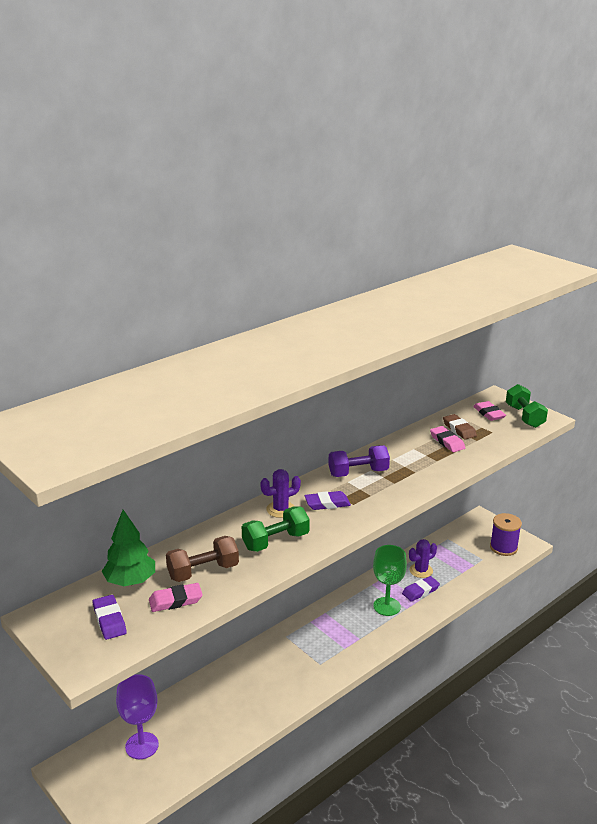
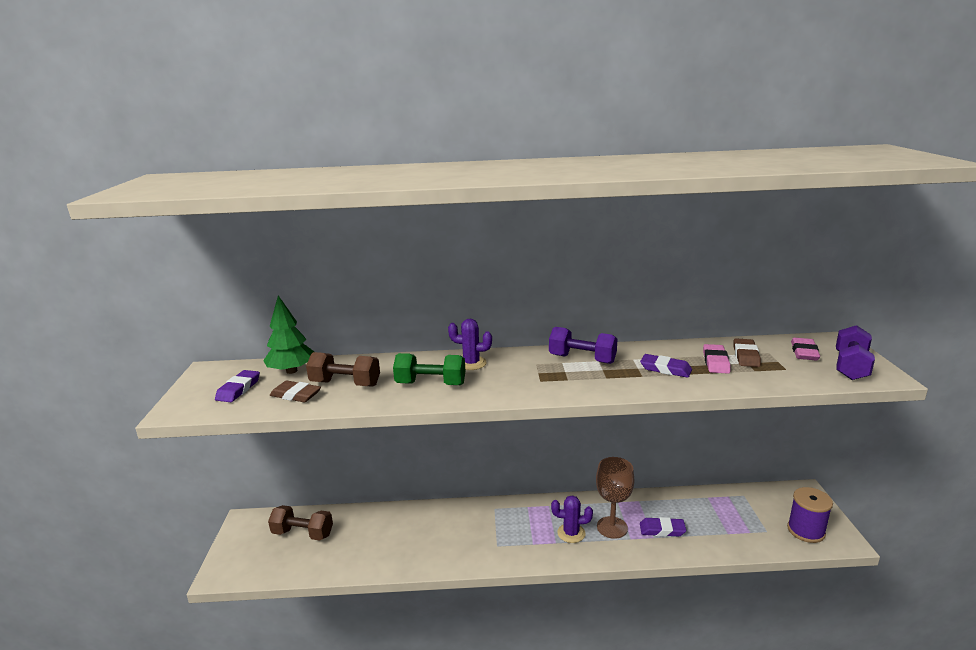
camera: 40 degrees right, 5 degrees down
(142, 745) = (303, 533): purple goblet -> brown dumbbell
(175, 600) = (296, 395): pink eraser -> brown eraser
(327, 503) = (517, 372): purple eraser -> purple eraser (665, 369)
(386, 606) = (612, 527): green goblet -> brown goblet
(421, 571) = (682, 512): purple cactus -> purple cactus (571, 533)
(524, 416) = (850, 366): green dumbbell -> purple dumbbell

